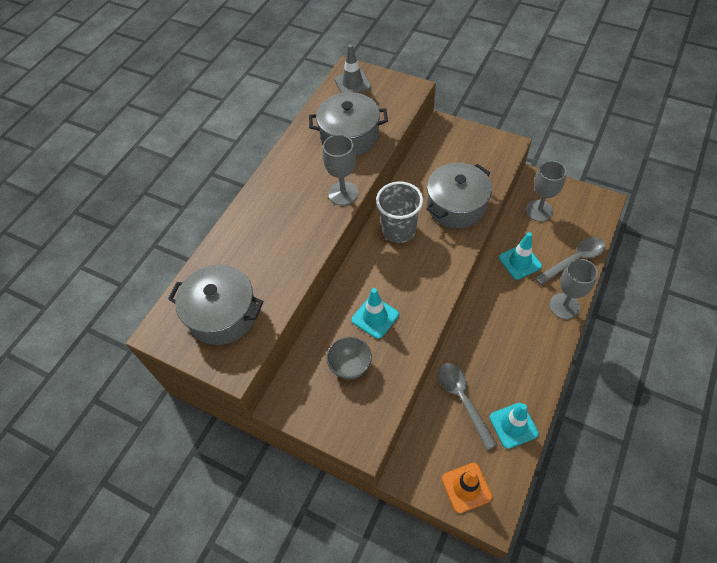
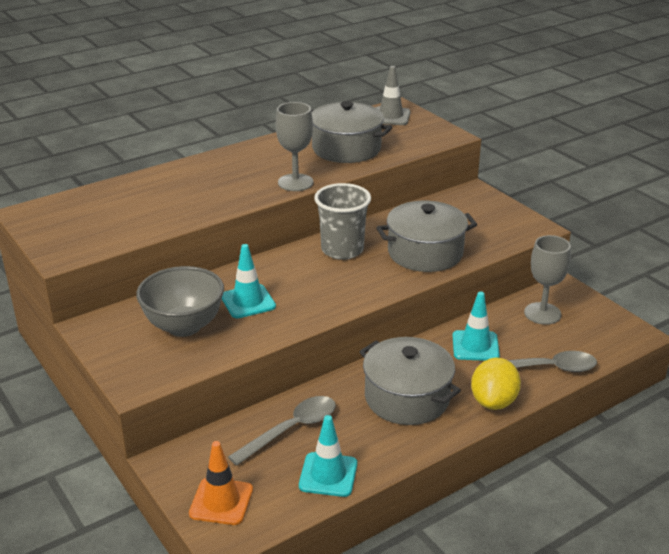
camera: 25 degrees right, 25 degrees down
(222, 314) = (92, 221): grey pot -> grey pot (407, 398)
(350, 366) = (184, 326): grey bowl -> grey bowl, size x1.58
(462, 399) = (292, 429): grey spoon -> grey spoon turned 45 degrees clockwise
(564, 306) = (493, 401): grey goblet -> yellow lemon

